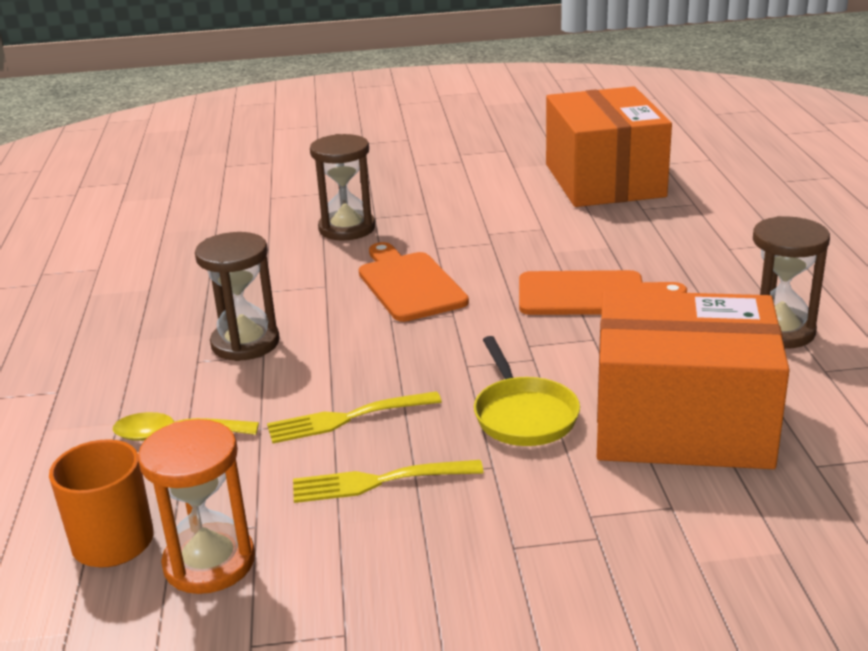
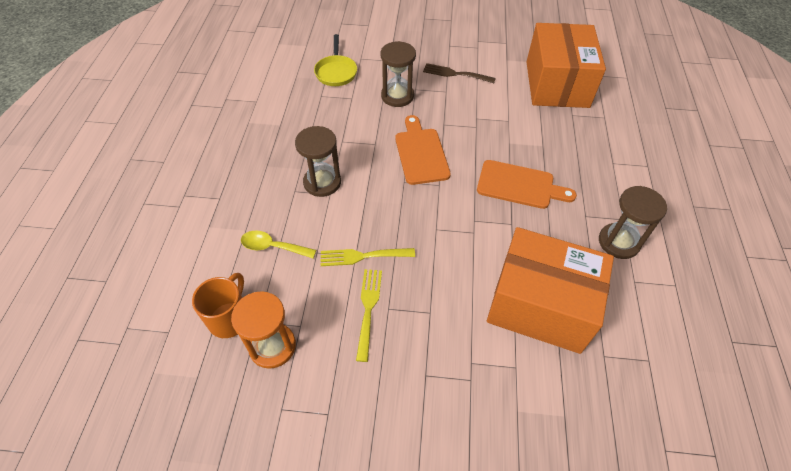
camera: 10 degrees right, 25 degrees up
(378, 481) = (368, 309): yellow fork -> yellow fork turned 90 degrees clockwise
(436, 192) = (455, 74): none -> brown fork
(523, 415) = (456, 276): yellow pan -> yellow pan (336, 72)

